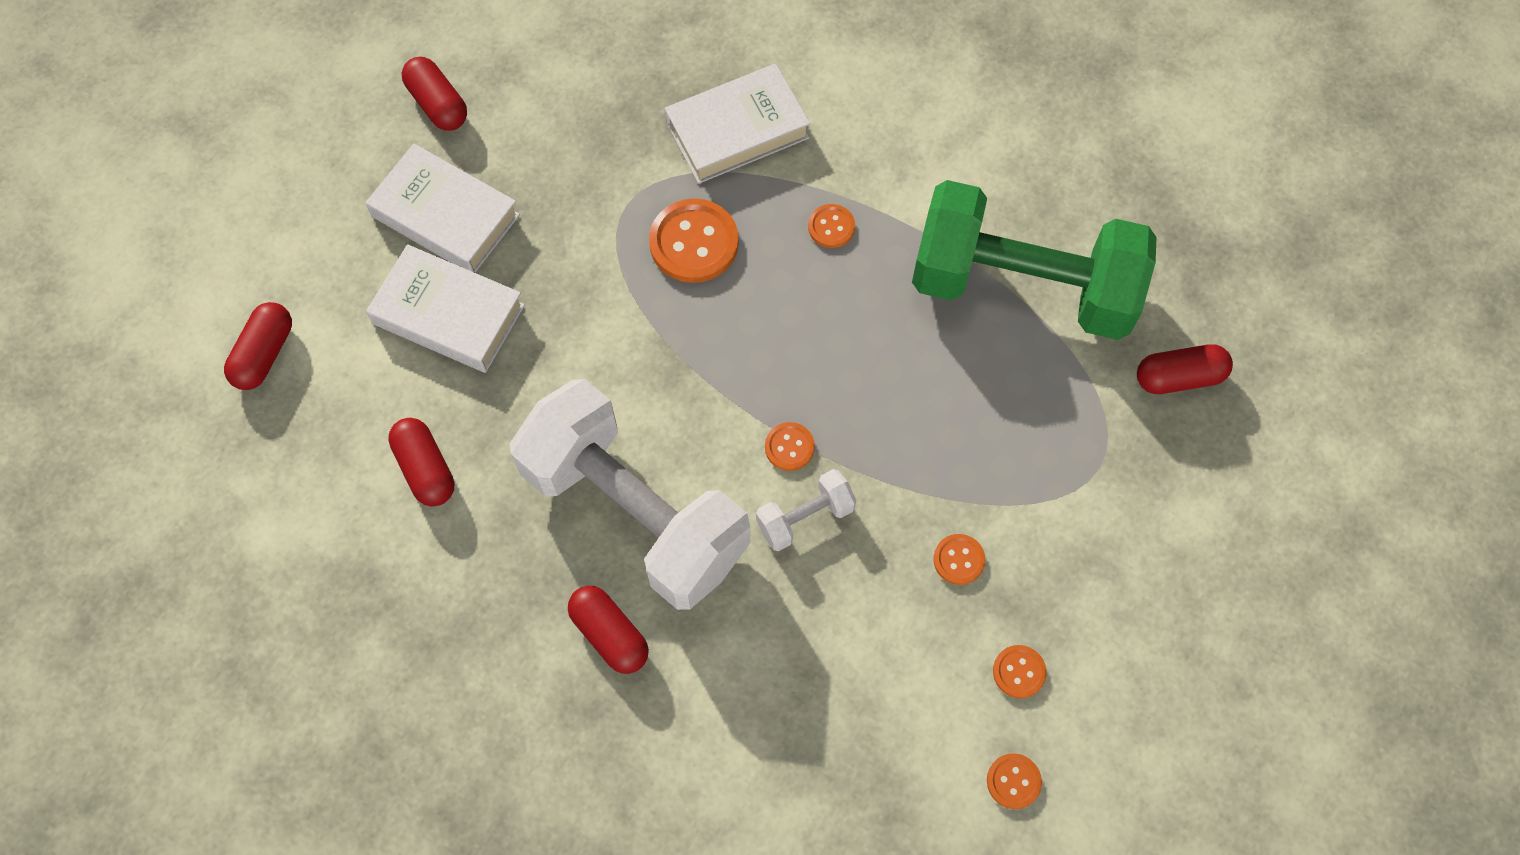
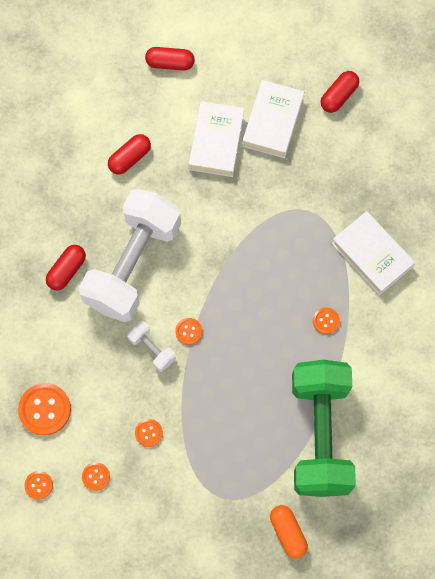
camera: 75 degrees right, 5 degrees up
(694, 243) = (294, 251): orange button -> orange button (45, 409)
(1179, 377) = (288, 532): red capsule -> orange capsule

